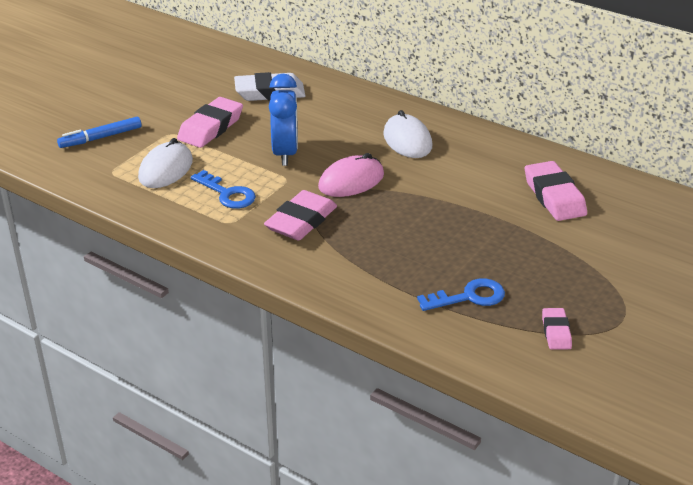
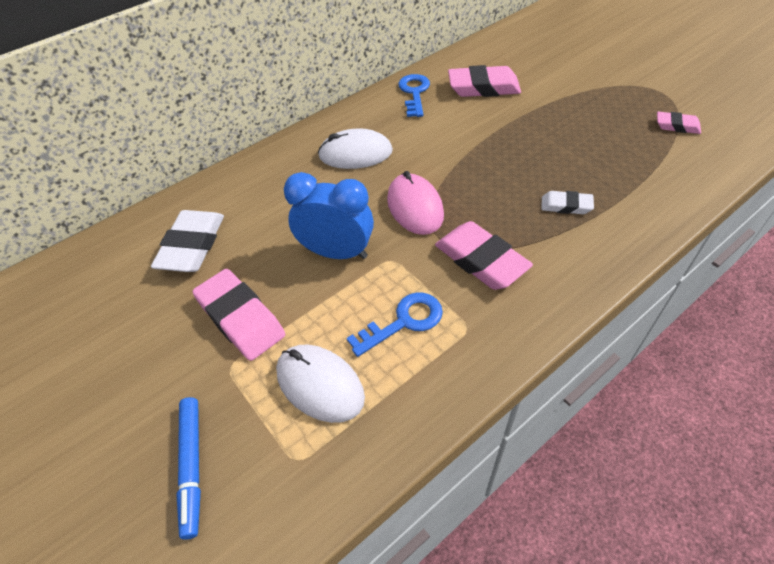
camera: 70 degrees left, 15 degrees up
(387, 261) = (566, 206): none -> white eraser
(469, 297) = (627, 164): blue key -> blue key (414, 93)

